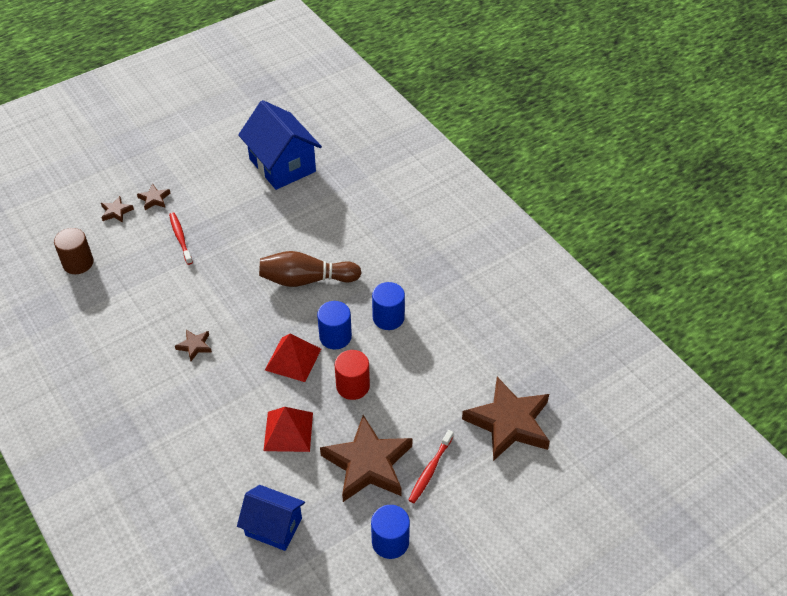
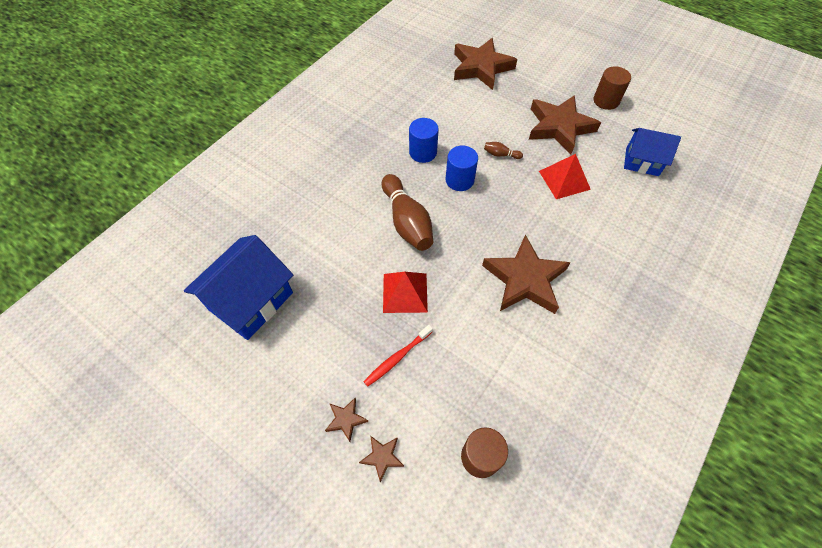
camera: 110 degrees left, 10 degrees up
(194, 346) = (525, 279): brown star -> brown star, size x2.32
(273, 527) = (642, 162): blue house -> blue house turned 75 degrees counterclockwise
(293, 359) = (497, 200): red pyramid -> red pyramid (405, 292)
(353, 386) = (500, 154): red cylinder -> brown bowling pin
(390, 542) = (606, 101): blue cylinder -> brown cylinder
(430, 470) = (542, 95): red toothbrush -> none

